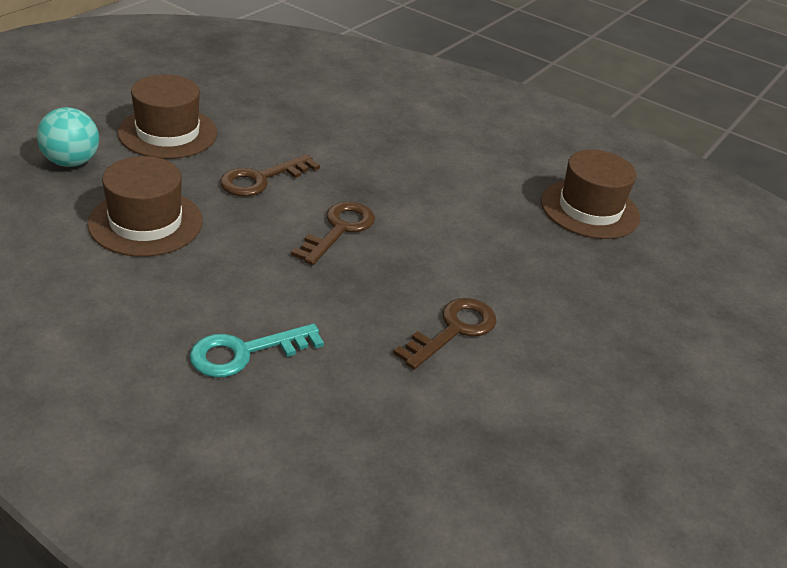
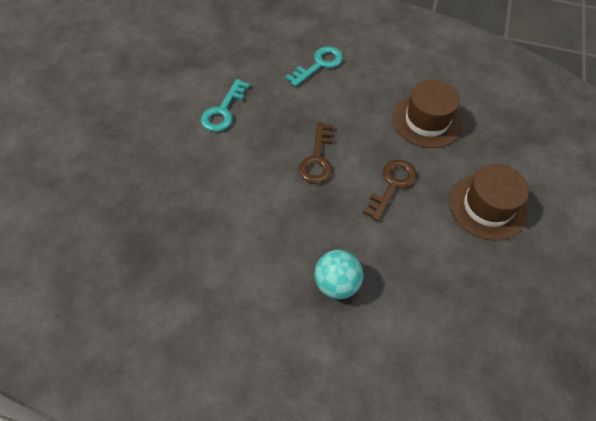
camera: 165 degrees right, 20 degrees up
(71, 162) = (512, 150): turquoise ball -> turquoise ball (336, 283)
(453, 330) = (223, 111): brown key -> turquoise key
(589, 209) = (146, 256): brown hat -> none

